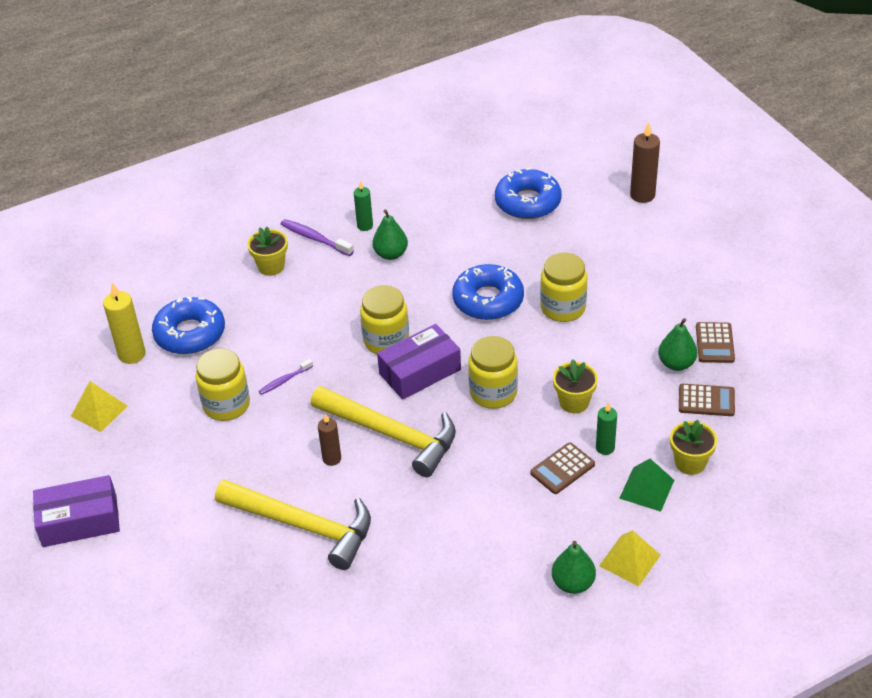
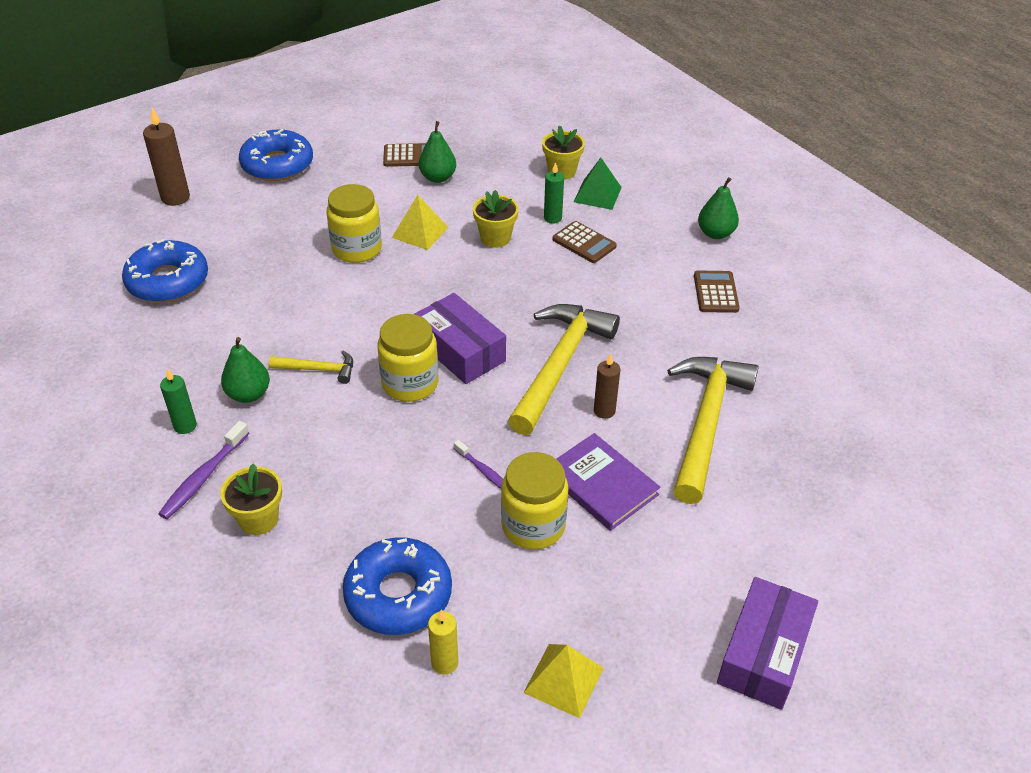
camera: 100 degrees left, 0 degrees up
(80, 521) = (763, 653): purple box -> purple box turned 45 degrees clockwise
(132, 354) = (444, 663): yellow candle -> yellow candle, size x0.64
(254, 448) = (601, 484): none -> purple book
(411, 289) = (318, 369): none -> yellow hammer
(488, 300) = (341, 304): blue donut -> blue donut (277, 164)
(493, 393) = (488, 292): yellow jar -> none
(629, 560) = (680, 203): yellow pyramid -> yellow pyramid (420, 232)
(706, 401) = (485, 162): brown calculator -> brown calculator (715, 292)

